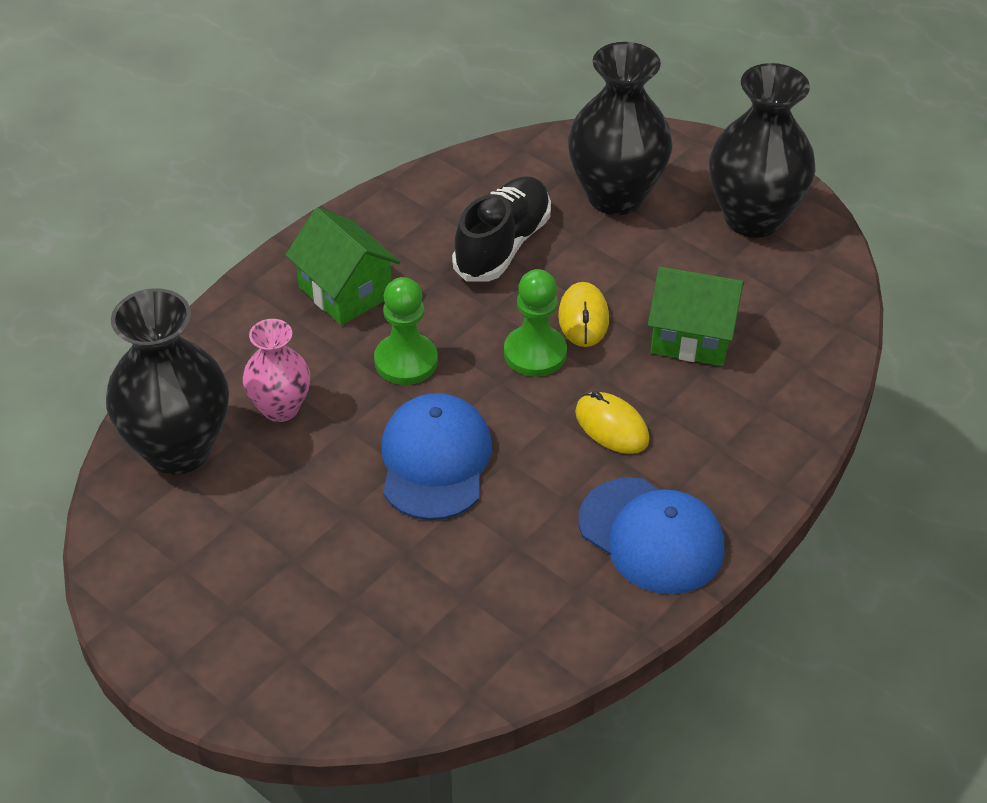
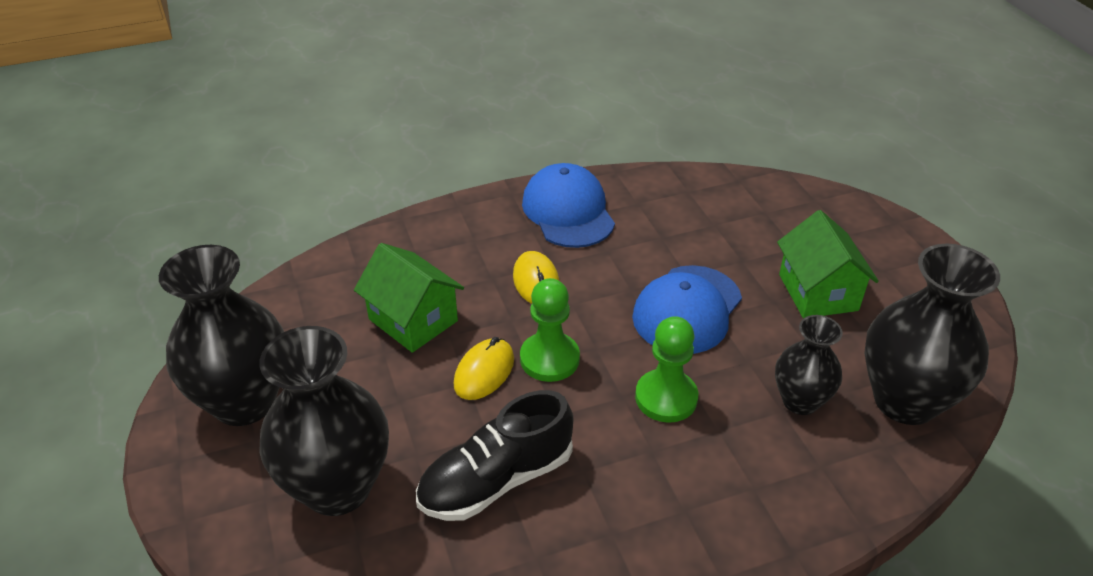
camera: 150 degrees left, 5 degrees down
(280, 408) = (800, 401): pink vase -> black vase
(345, 292) = (688, 496): green house -> green house (818, 292)

